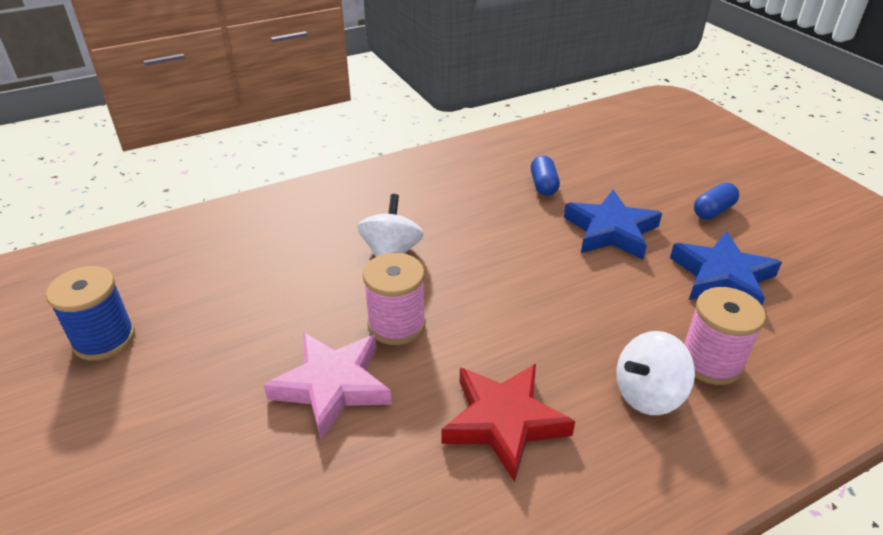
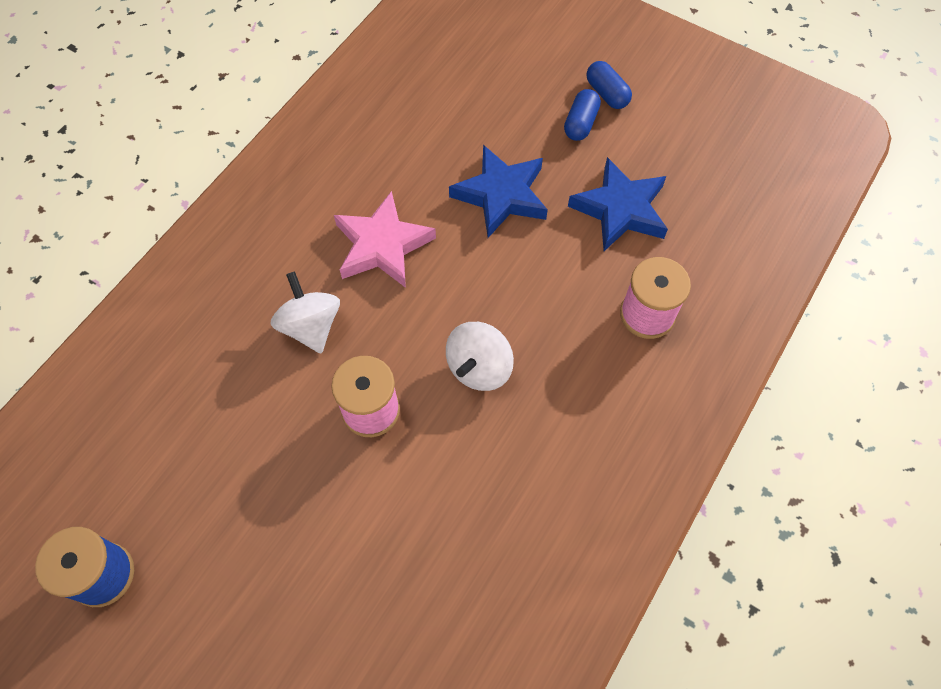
camera: 30 degrees left, 25 degrees up
(332, 386) = (357, 505): pink star -> pink star (382, 245)
(504, 422) = (518, 462): red star -> none
(543, 185) = (407, 158): blue capsule -> blue capsule (607, 94)
(648, 394) = (614, 374): white spinning top -> white spinning top (479, 367)

